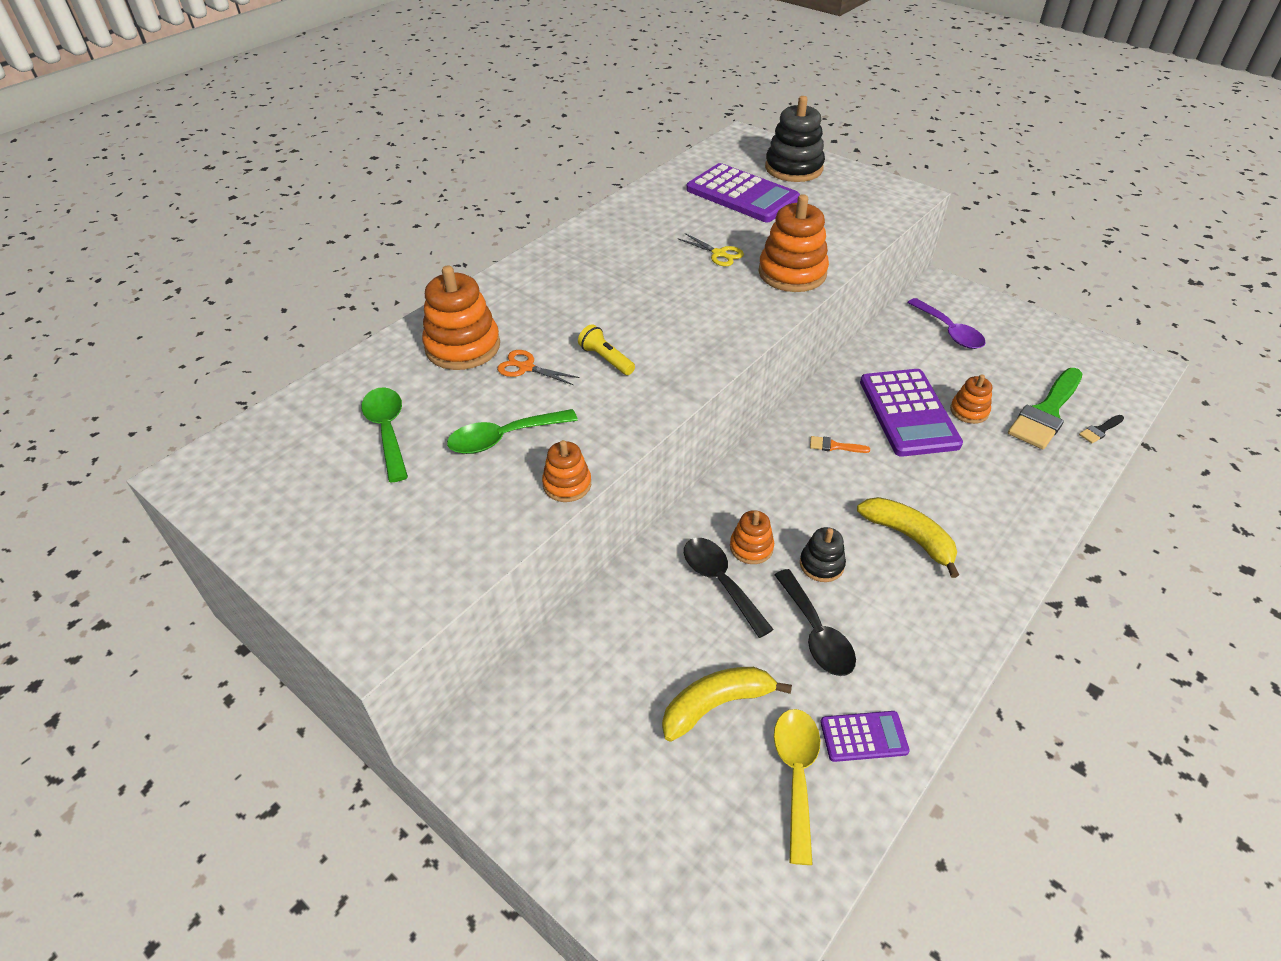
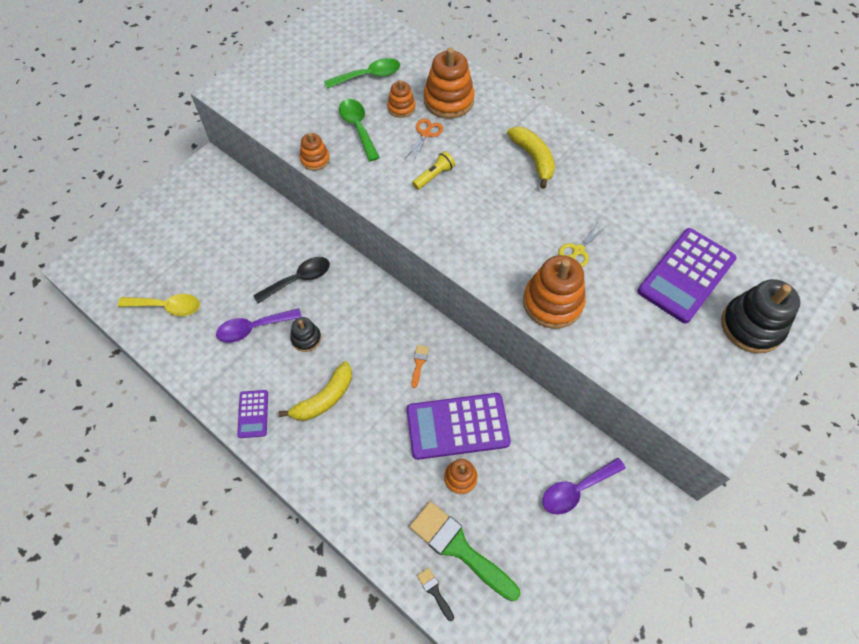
camera: 90 degrees right, 15 degrees up
(716, 705) = (215, 272): yellow banana -> yellow banana (533, 159)
(751, 547) = (325, 299): orange stacking toy -> orange stacking toy (401, 108)
(816, 633) = (254, 328): black spoon -> purple spoon
(863, 736) = (181, 343): purple calculator -> purple calculator (253, 414)

